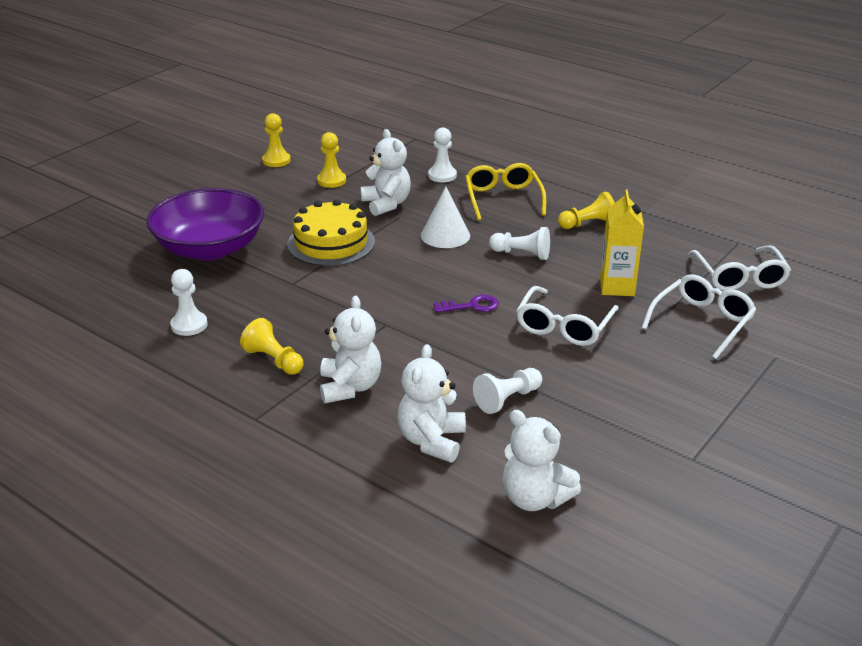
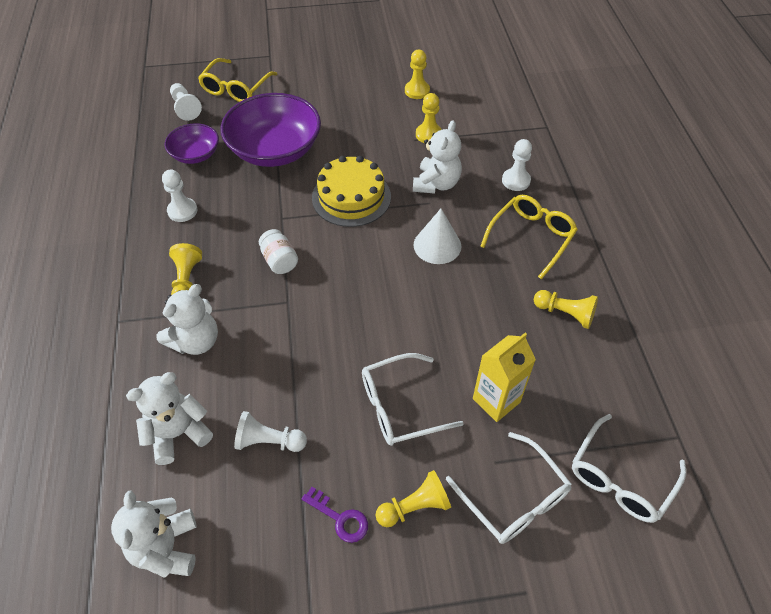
camera: 45 degrees right, 20 degrees up
(95, 229) = (236, 88): none -> yellow glasses
(134, 287) = (195, 154): none -> purple bowl
(336, 306) = (279, 261): none -> white jar
(471, 306) = (363, 331): purple key -> purple key (340, 518)
(522, 254) = (468, 307): white pawn -> white pawn (185, 108)
(655, 364) = (415, 507): none -> yellow pawn
(702, 322) = (514, 498): white glasses -> white glasses turned 60 degrees clockwise

